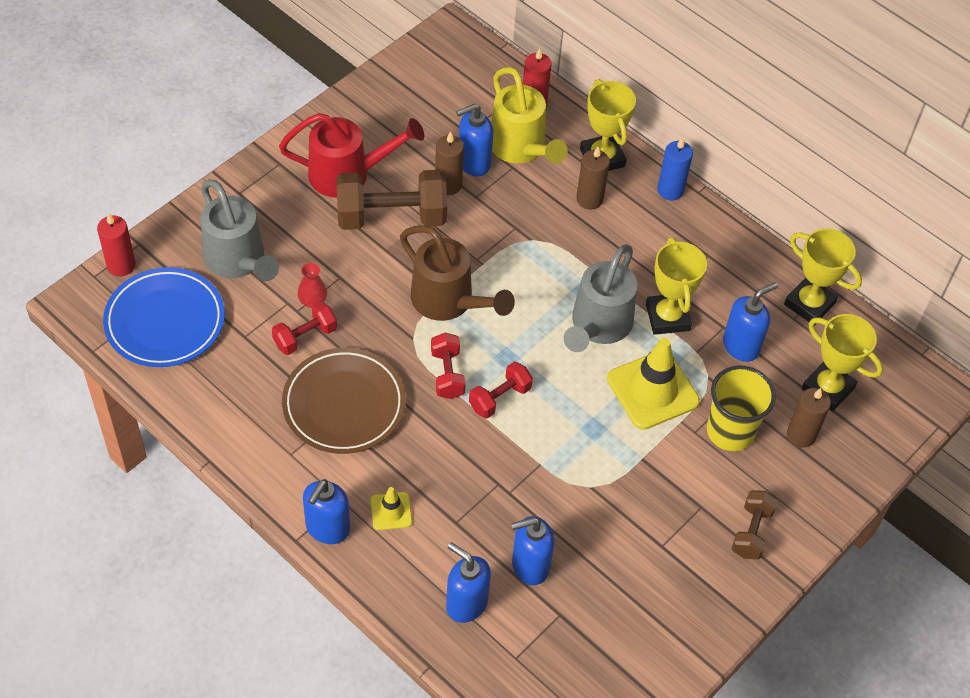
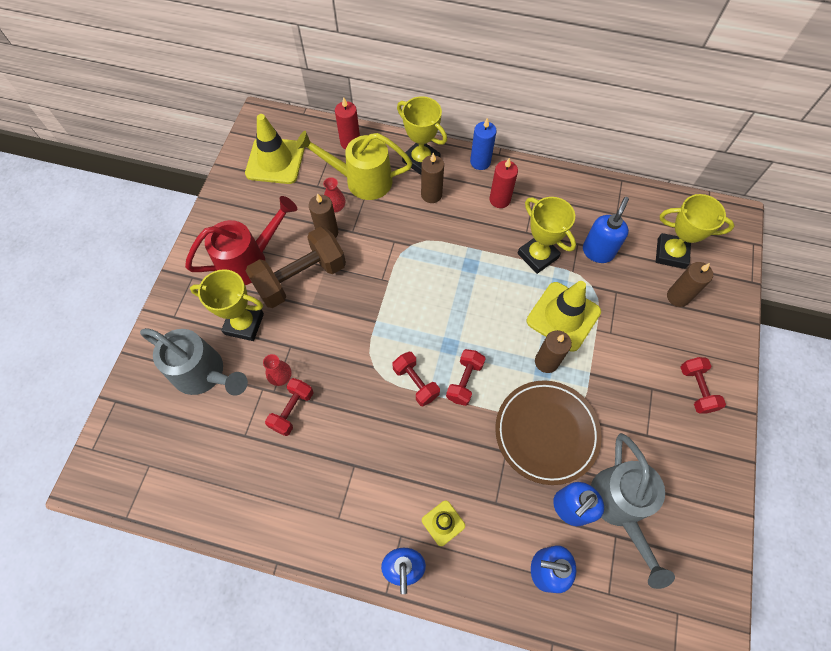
camera: 25 degrees left, 10 degrees up
(121, 265) = (110, 428): red candle -> red candle (499, 199)
(165, 321) = (173, 458): blue plate -> none
(344, 404) = (354, 451): brown plate -> brown plate (546, 432)
(437, 85) = (275, 161): none -> yellow traffic cone
(448, 302) = (382, 323): brown watering can -> none
(473, 163) = (335, 207): blue soap dispenser -> red vase
(520, 148) = (361, 180): yellow watering can -> yellow watering can turned 150 degrees clockwise
(598, 326) = (496, 287): grey watering can -> grey watering can (620, 507)
(601, 424) = (546, 362): none -> brown candle
(730, 431) = (632, 319): yellow cup -> none
(751, 532) = (696, 389): brown dumbbell -> red dumbbell
(809, 304) = (619, 198): yellow trophy -> yellow trophy (244, 324)

